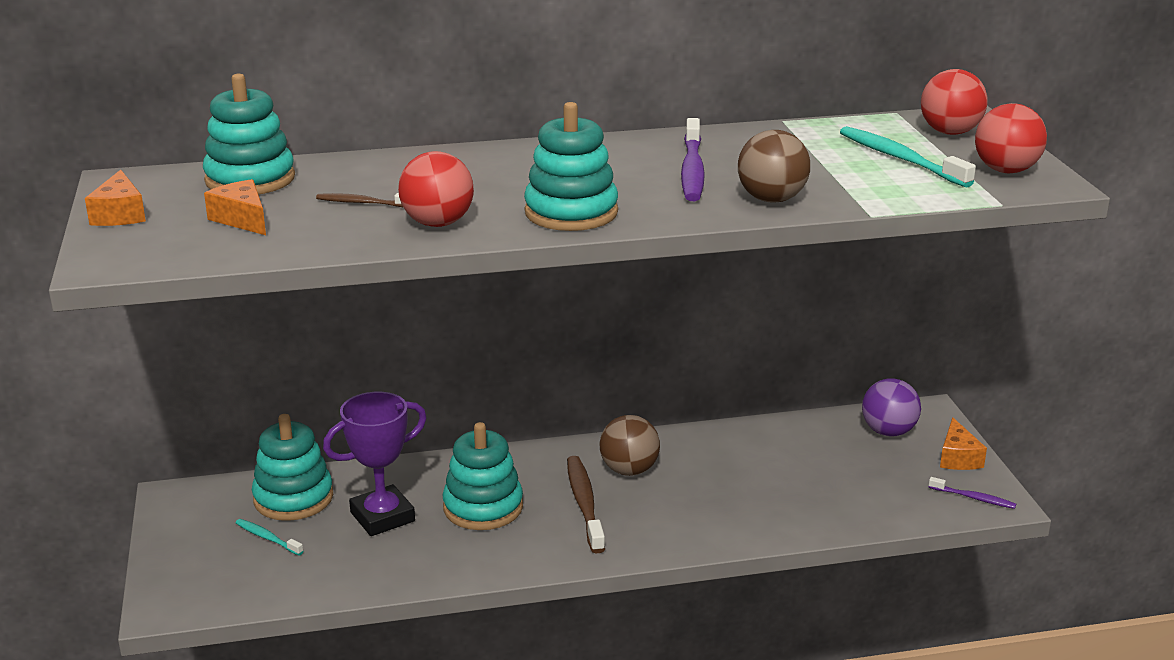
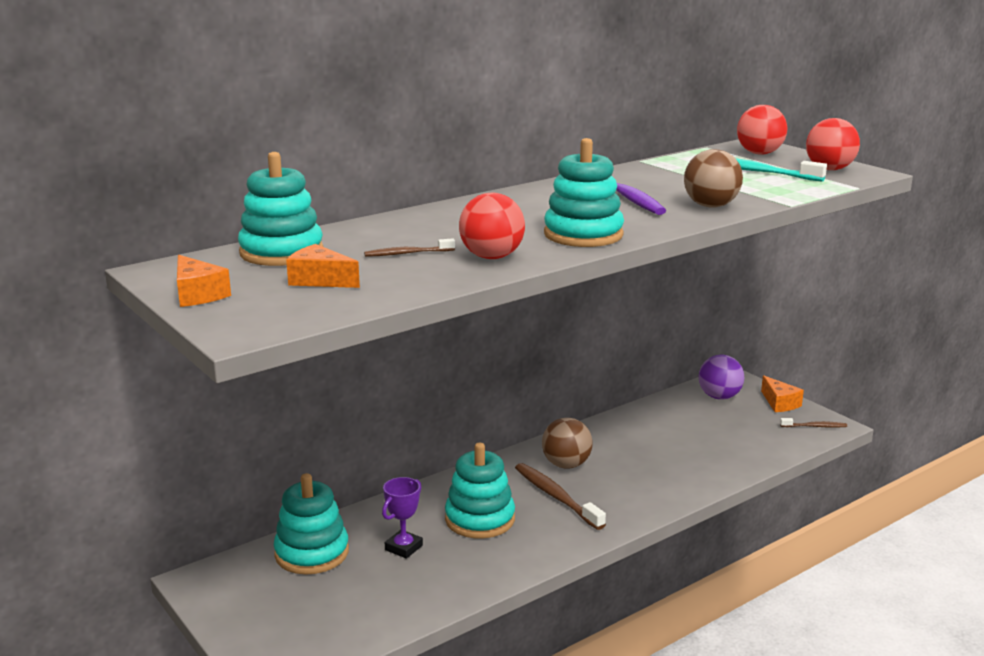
camera: 25 degrees left, 5 degrees down
(267, 538) = (318, 590): turquoise toothbrush -> none
(382, 517) = (403, 547): purple trophy -> purple trophy, size x0.62
(974, 498) = (815, 426): purple toothbrush -> brown toothbrush

